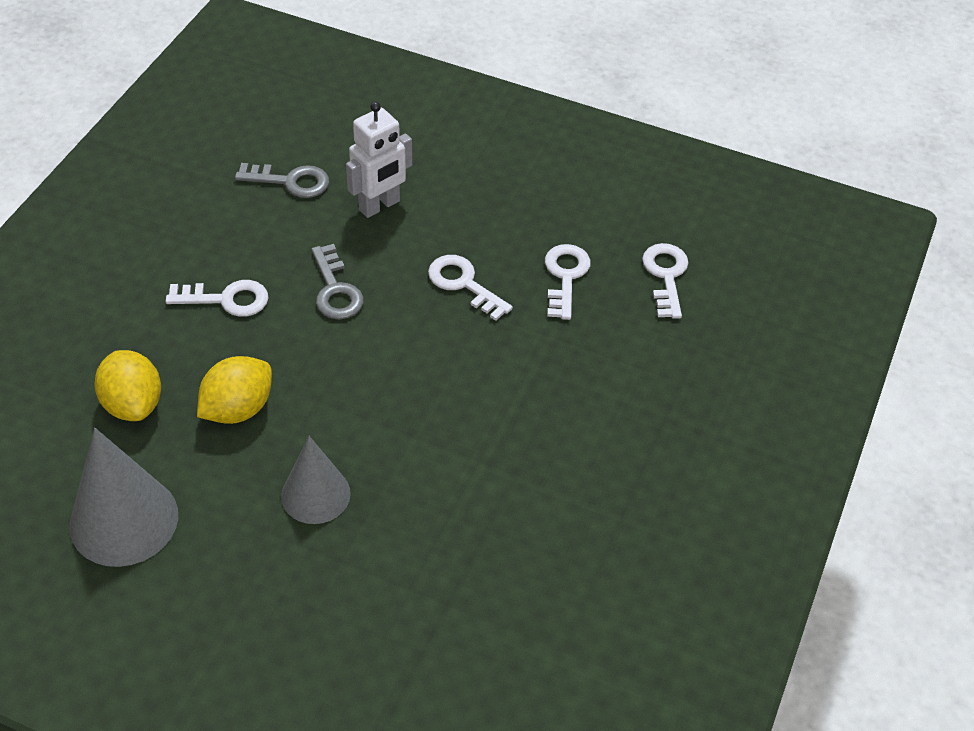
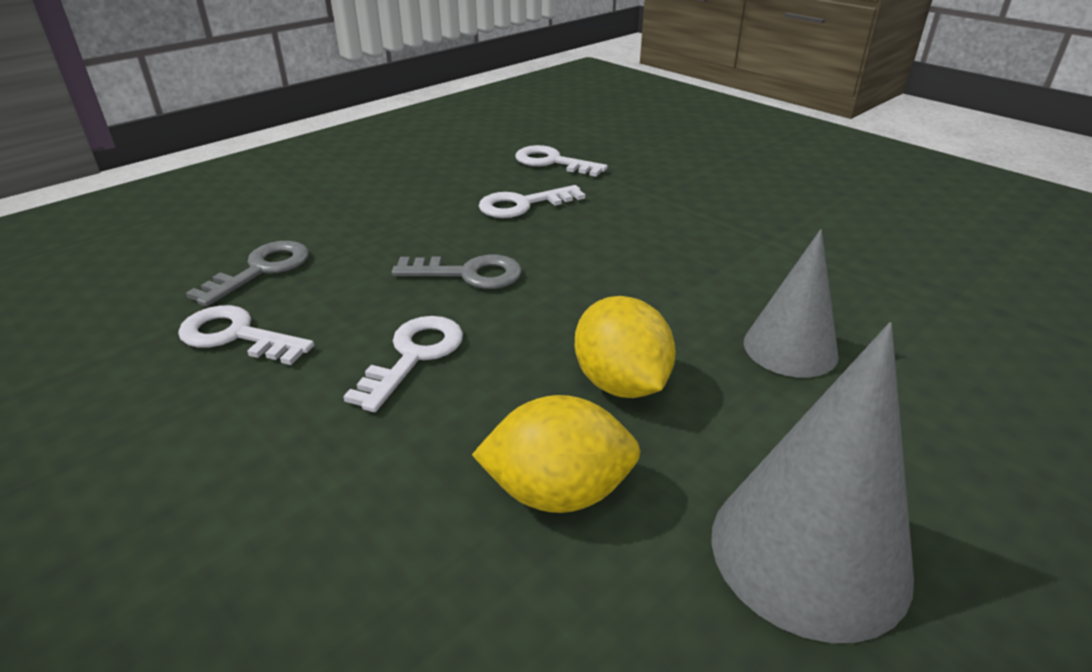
camera: 65 degrees left, 15 degrees down
(379, 206) = (368, 225): white robot -> none
(666, 276) = (583, 129): white key -> white key (237, 336)

